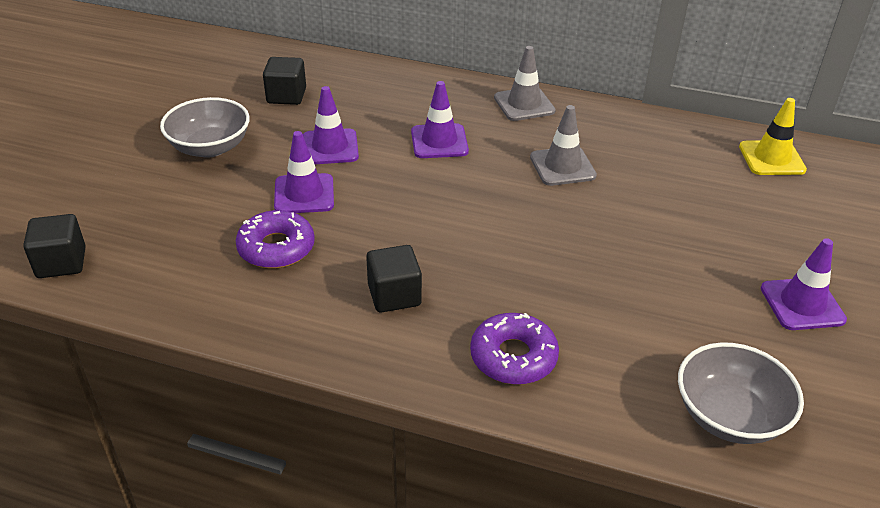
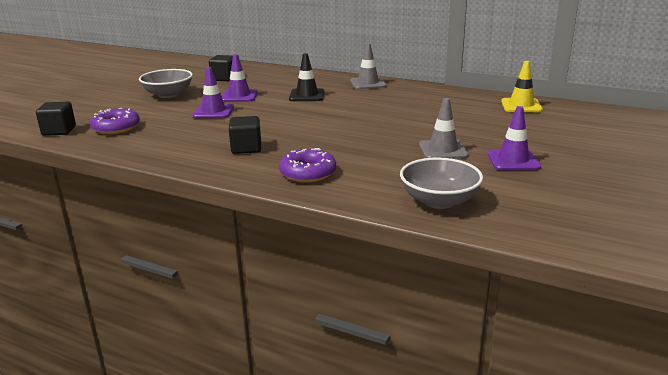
camera: 10 degrees right, 15 degrees down
(276, 248) = (185, 129): purple donut -> purple donut (116, 128)
(439, 141) = (307, 95): purple traffic cone -> black traffic cone
(562, 166) = (380, 106): grey traffic cone -> grey traffic cone (443, 150)

